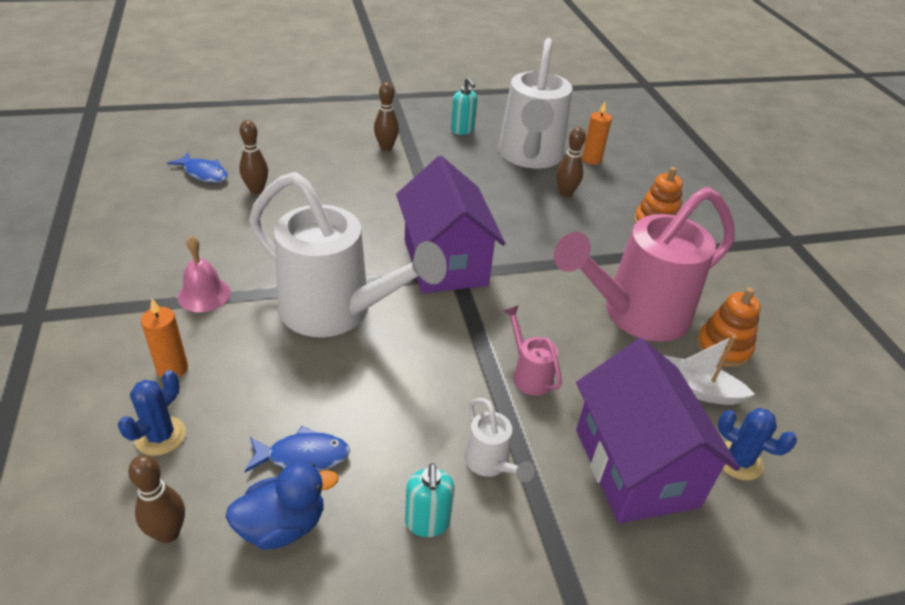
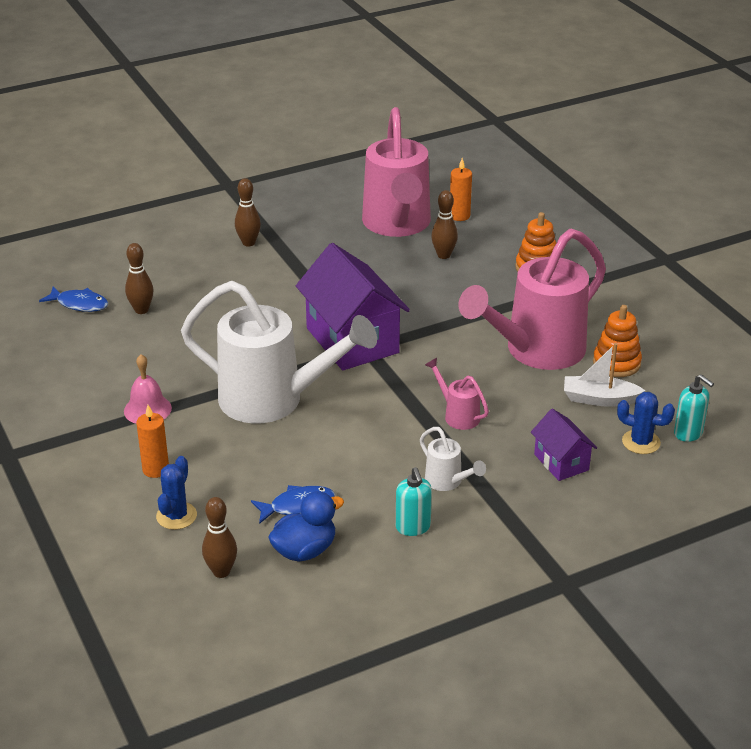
camera: 10 degrees left, 5 degrees down
(462, 130) = (319, 210): turquoise soap dispenser -> turquoise soap dispenser (688, 433)
(529, 157) = (397, 225): white watering can -> pink watering can
(635, 467) = (561, 462): purple house -> purple house, size x0.51

